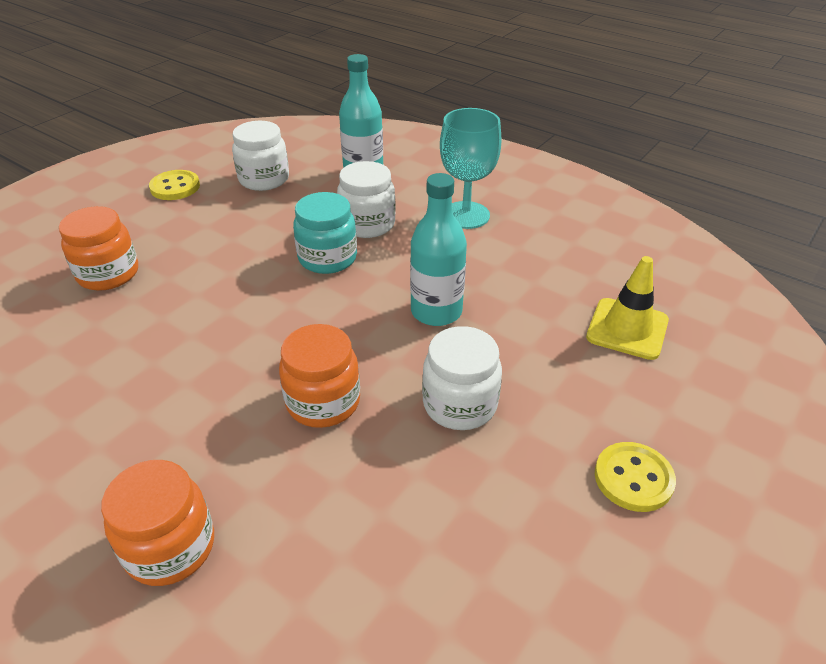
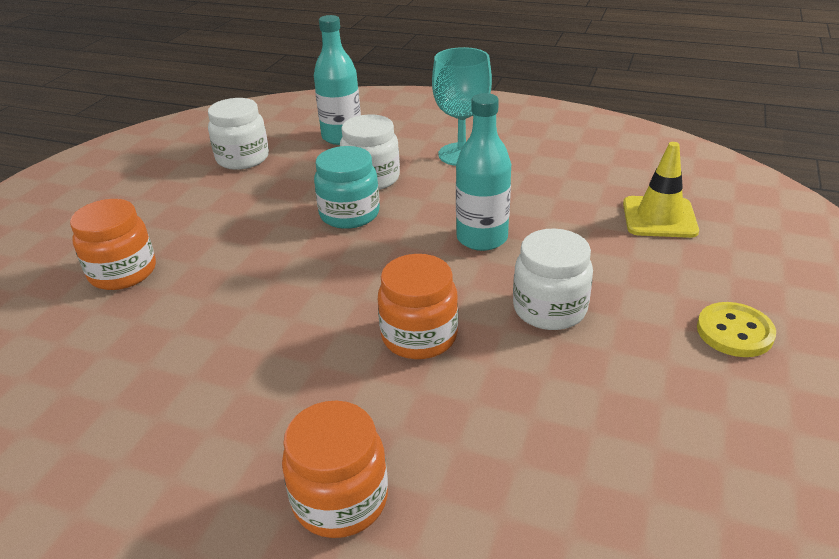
camera: 15 degrees left, 5 degrees down
(175, 187) = (150, 181): yellow button -> none

